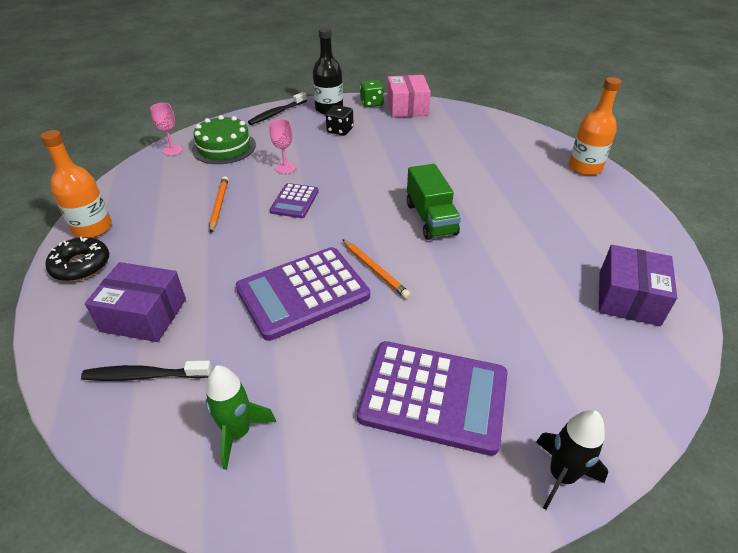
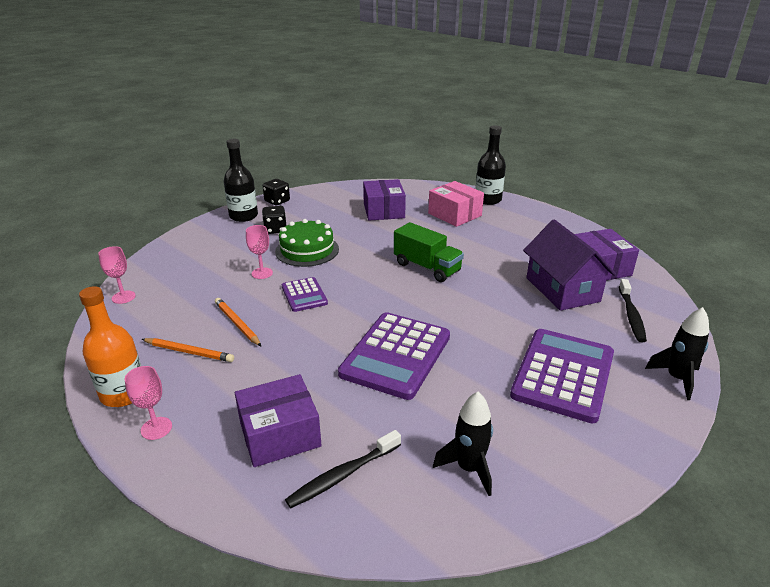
camera: 35 degrees left, 10 degrees down
(81, 265) = (156, 428): black donut -> pink goblet
(224, 147) = (178, 277): green cake -> green cake (307, 250)
(238, 433) = (469, 468): green rocket -> black rocket
(277, 113) = (196, 233): black toothbrush -> black toothbrush (631, 315)
(371, 103) = (277, 201): green dice -> black dice
(374, 270) = (430, 317): orange pencil -> orange pencil (189, 352)
(407, 107) = (312, 196): pink box -> pink box (454, 214)
(433, 396) = (563, 374): purple calculator -> purple calculator turned 45 degrees counterclockwise
(457, 144) = (383, 211): none -> purple box
(548, 304) = (562, 289): none -> purple house
(585, 168) = (488, 200): orange bottle -> black bottle

